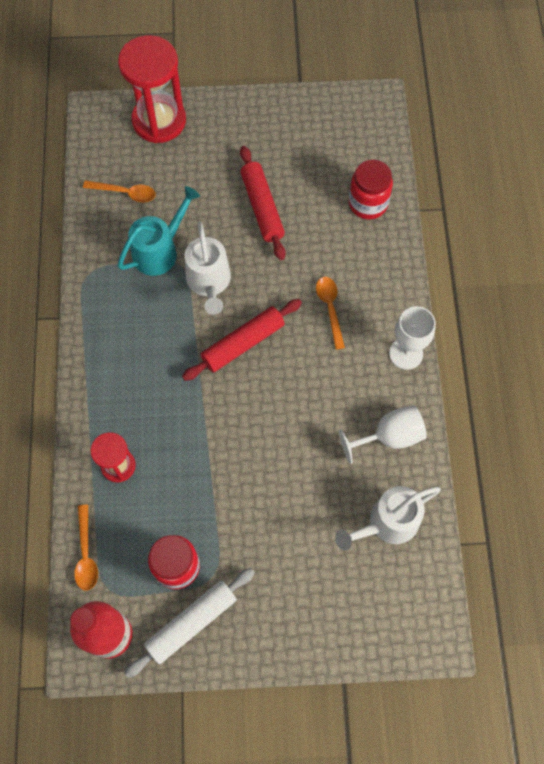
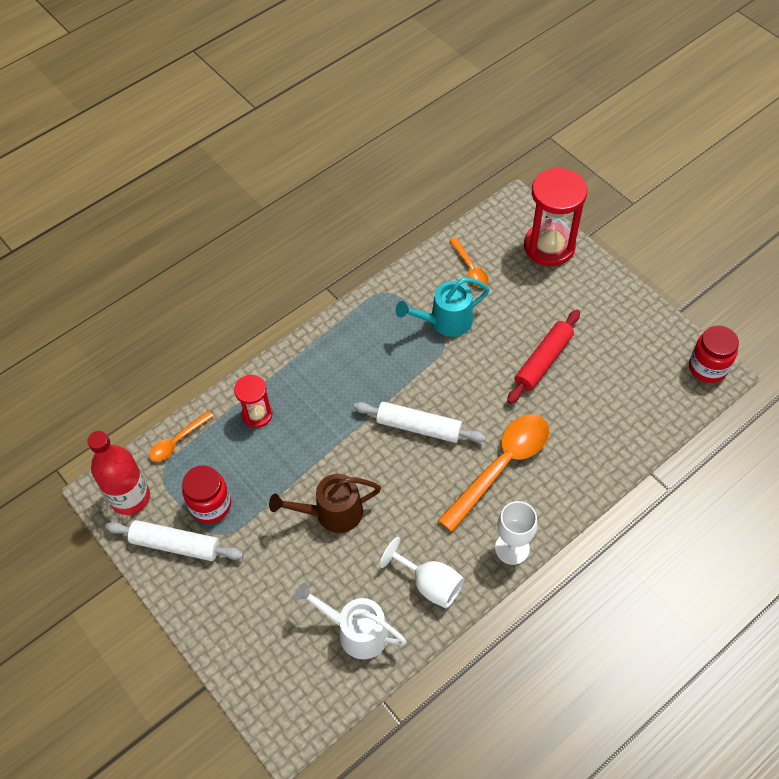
camera: 55 degrees right, 10 degrees down
(160, 250) = (445, 321): turquoise watering can -> turquoise watering can turned 150 degrees clockwise
(209, 283) = (448, 371): white watering can -> none
(243, 343) = (419, 427): red rolling pin -> white rolling pin
(266, 469) = (331, 513): none -> brown watering can
(330, 308) = (501, 466): orange spoon -> orange spoon, size x1.98
(368, 203) = (618, 431): red jar -> red jar (707, 367)

